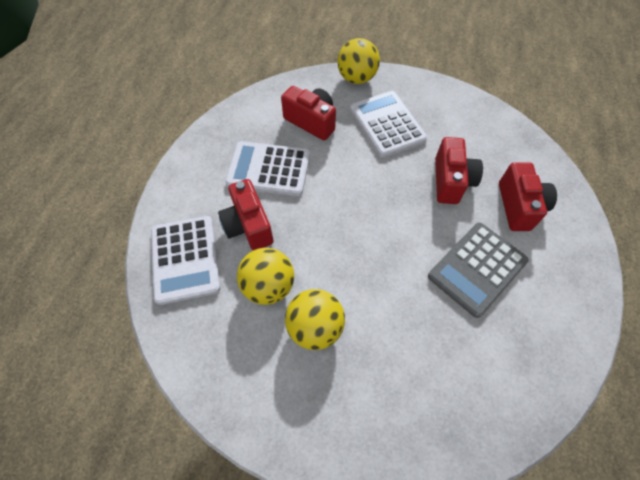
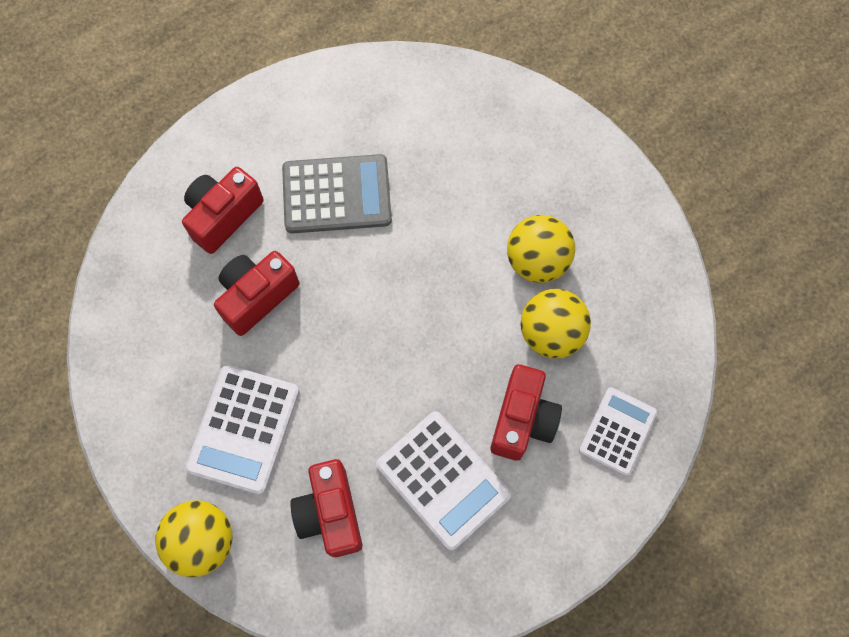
camera: 140 degrees left, 10 degrees up
(185, 259) = (617, 431): white calculator -> white calculator, size x0.66

